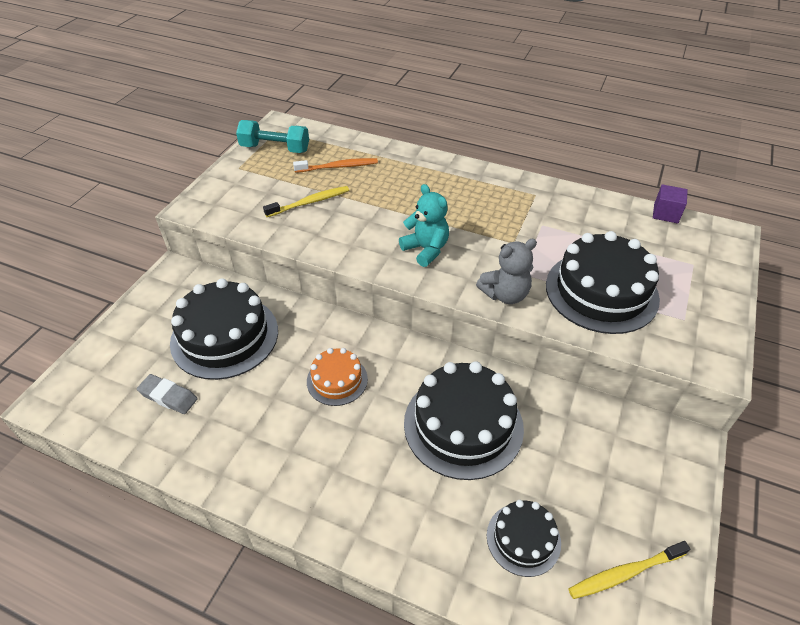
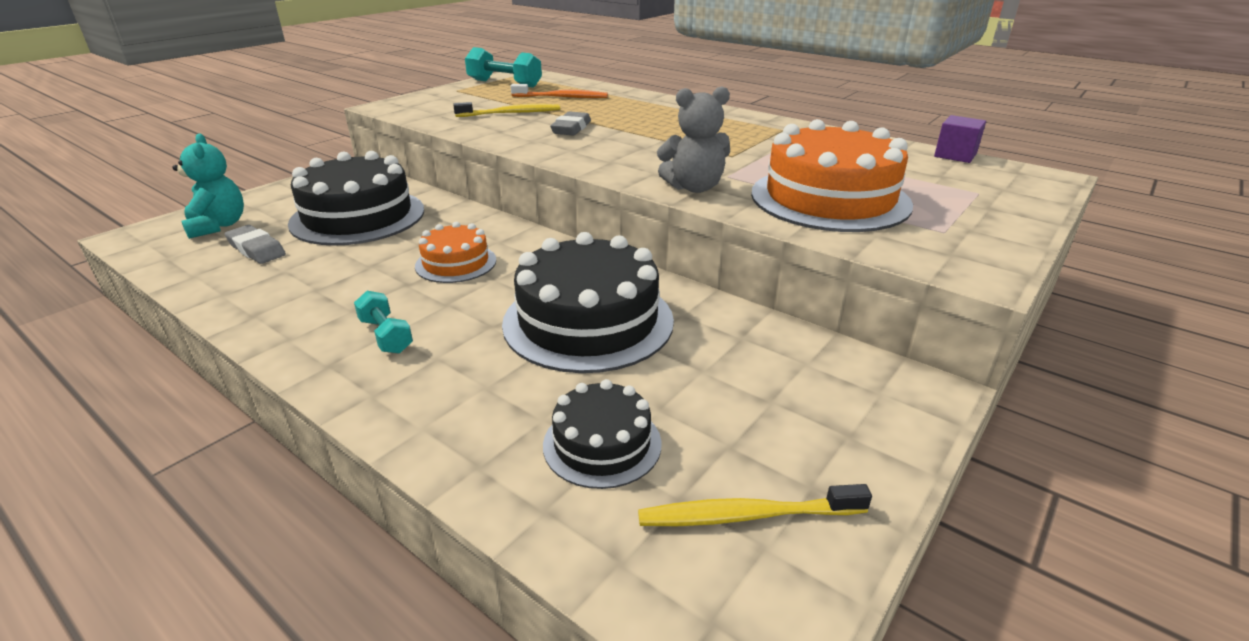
camera: 15 degrees right, 15 degrees down
(332, 473) = (386, 335): none -> turquoise dumbbell
(373, 221) = (571, 129): none -> grey eraser
(426, 249) = (617, 150): turquoise teddy bear -> turquoise teddy bear (218, 226)
(601, 291) = (829, 198): black cake -> orange cake

